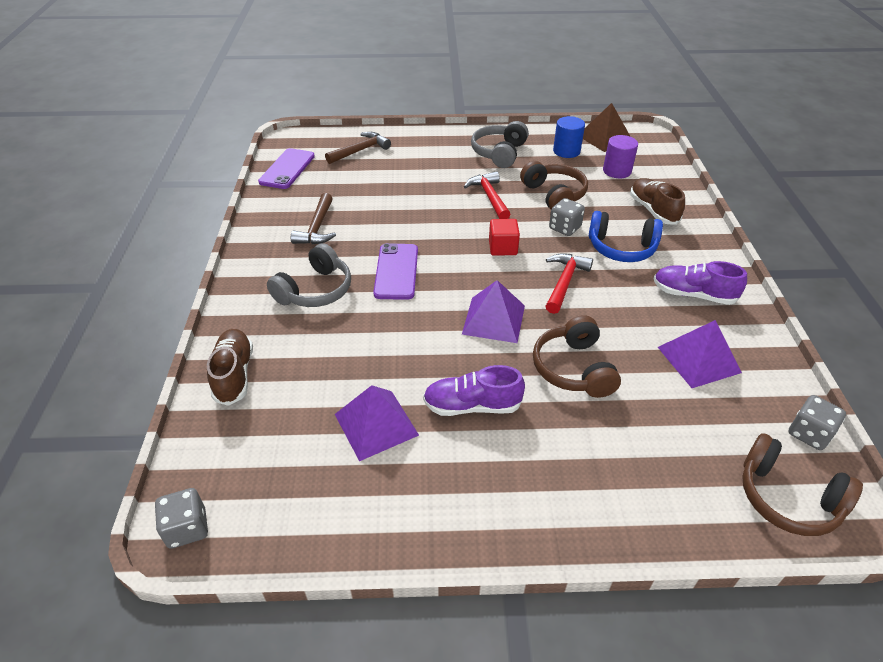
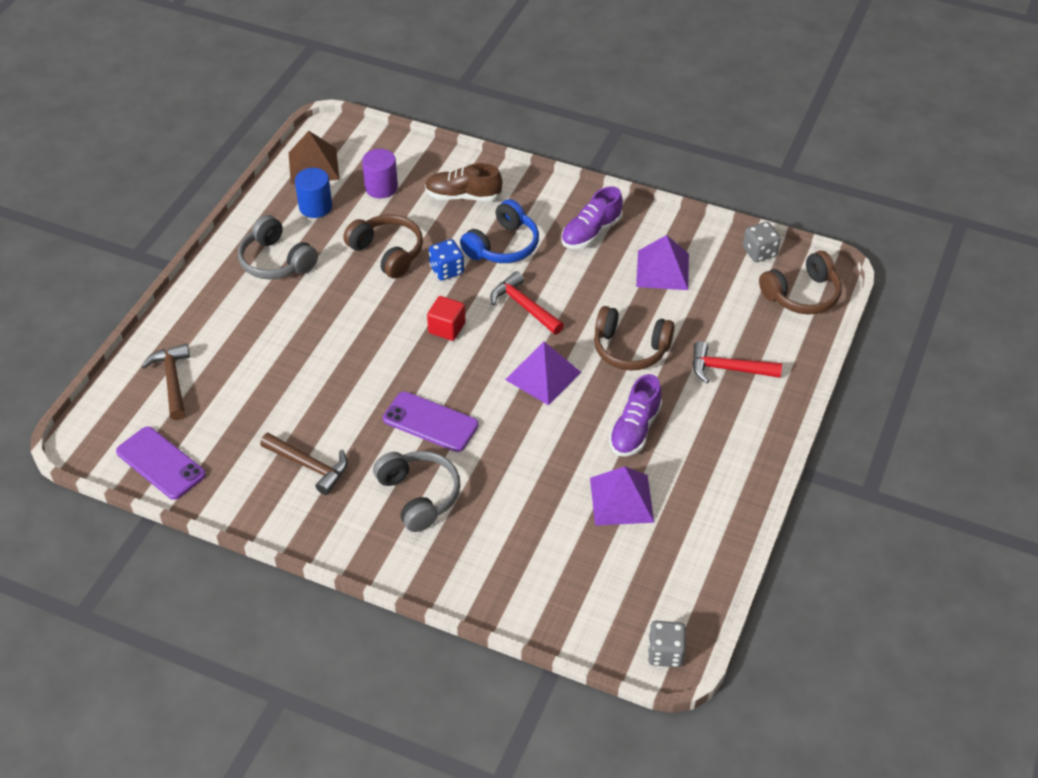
camera: 65 degrees left, 5 degrees up
(234, 374) = (505, 588): brown shoe -> none
(489, 197) = (355, 303): red hammer -> red hammer (728, 369)
(554, 195) = (387, 253): brown headphones -> brown headphones turned 45 degrees clockwise
(564, 228) = (447, 270): grey dice -> blue dice

